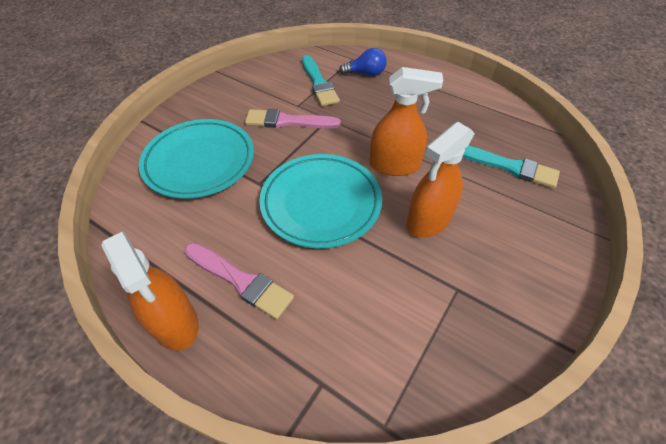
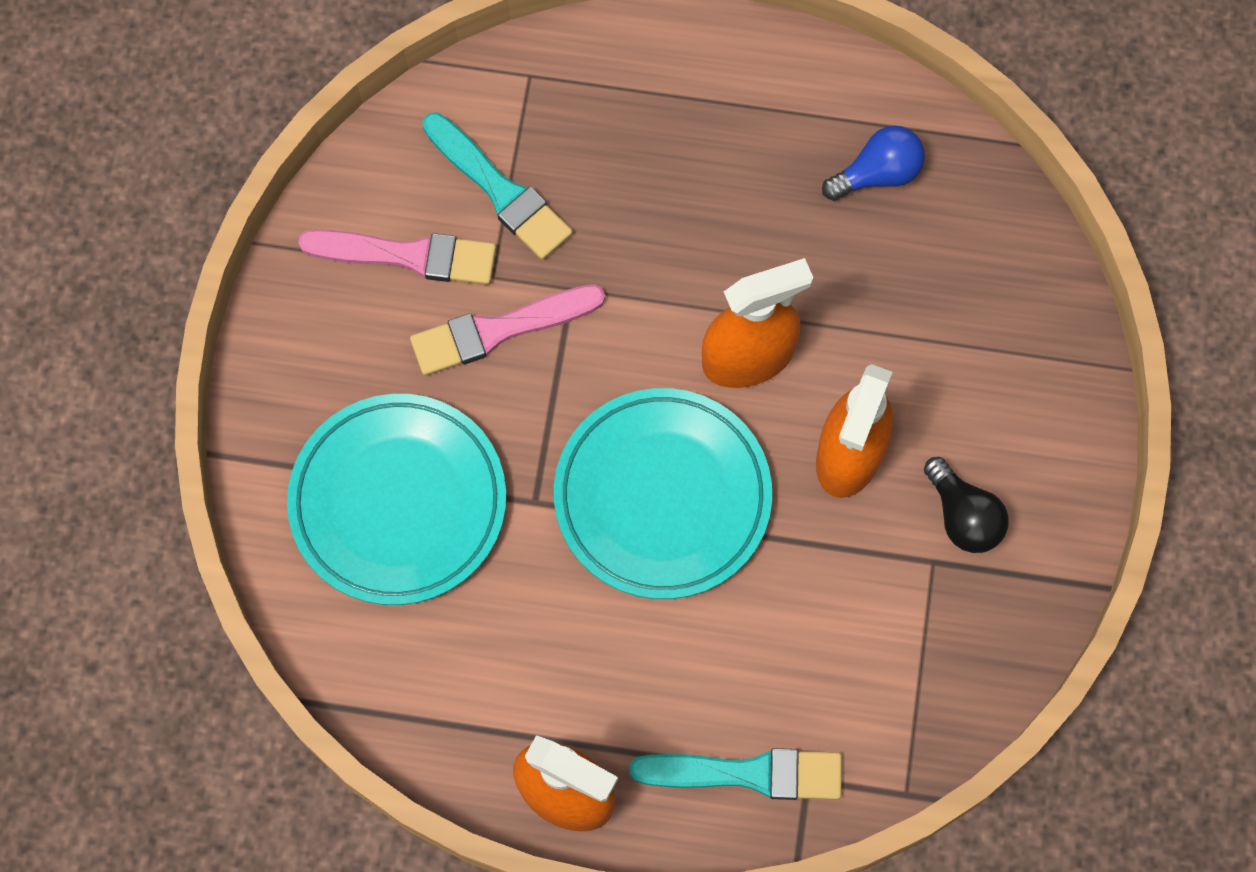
camera: 25 degrees left, 20 degrees up
(240, 281) = (617, 691): pink brush -> pink brush (408, 255)
(365, 73) = (583, 117): blue light bulb -> blue light bulb (877, 174)
(484, 273) = (963, 516): none -> black light bulb
(508, 166) = (943, 274): turquoise brush -> turquoise brush (748, 773)

